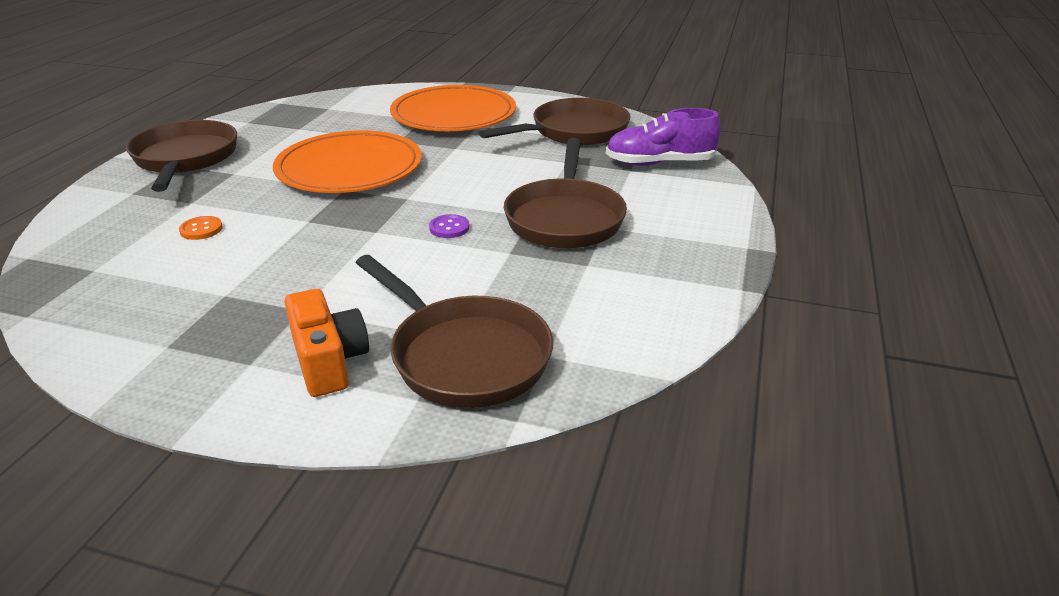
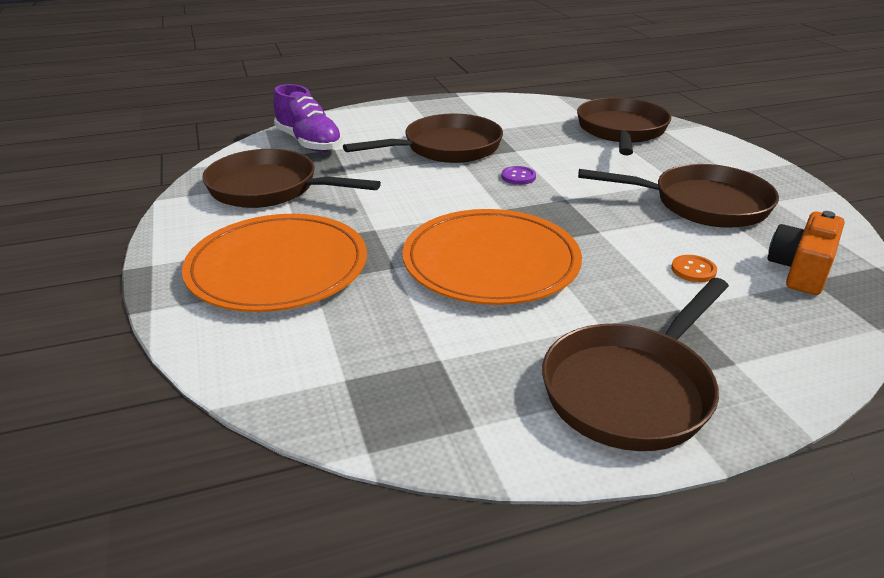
camera: 125 degrees left, 0 degrees up
(246, 294) = (702, 204): none -> brown pan
(329, 361) = (688, 156): orange camera -> orange camera (800, 270)

